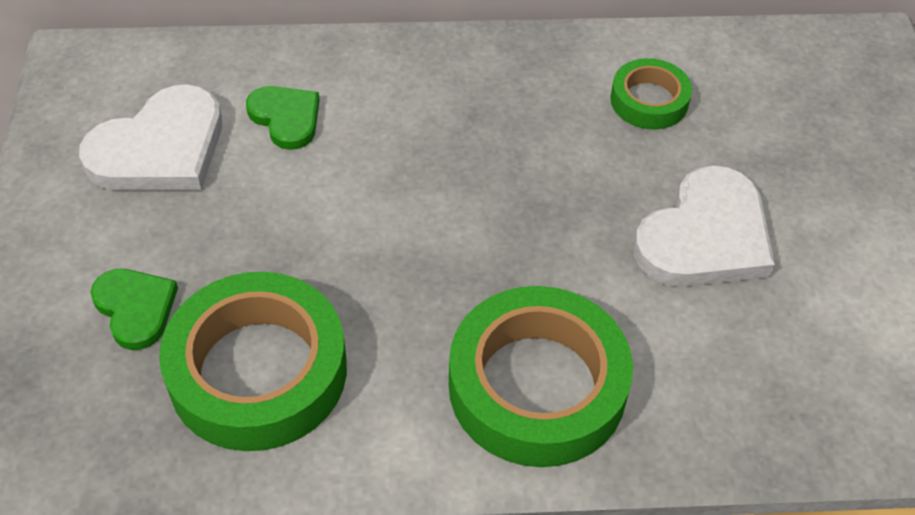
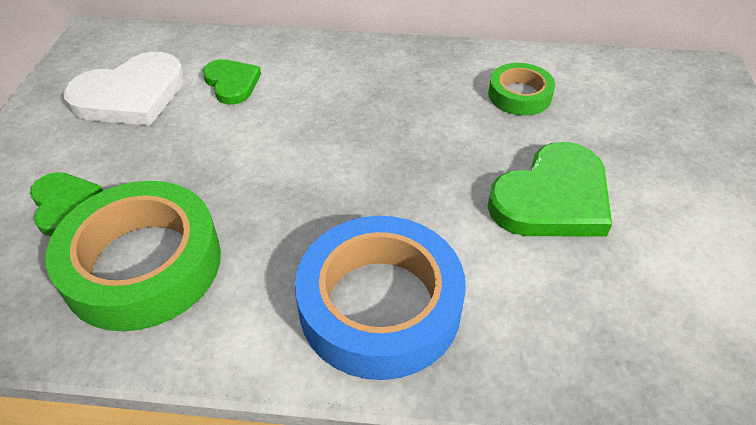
camera: 10 degrees right, 5 degrees down
(537, 386) = (380, 305): green tape -> blue tape
(705, 237) = (552, 198): white heart -> green heart

